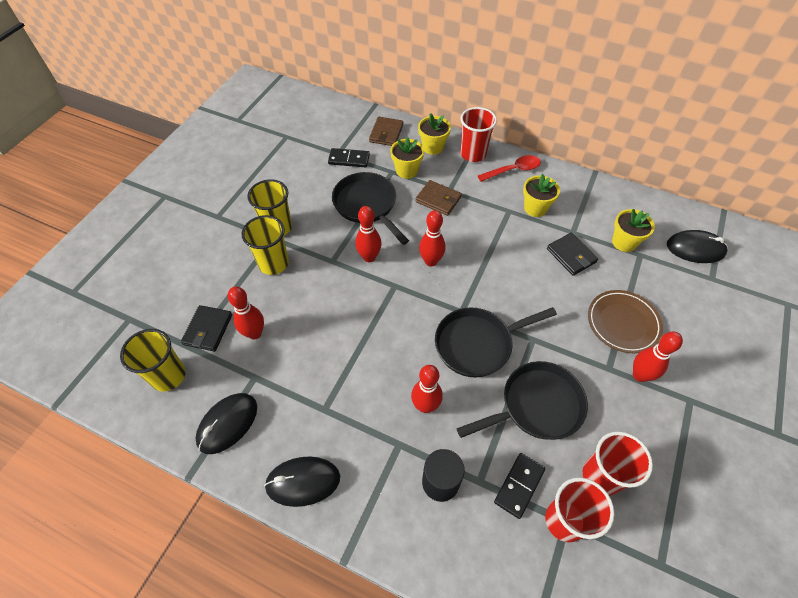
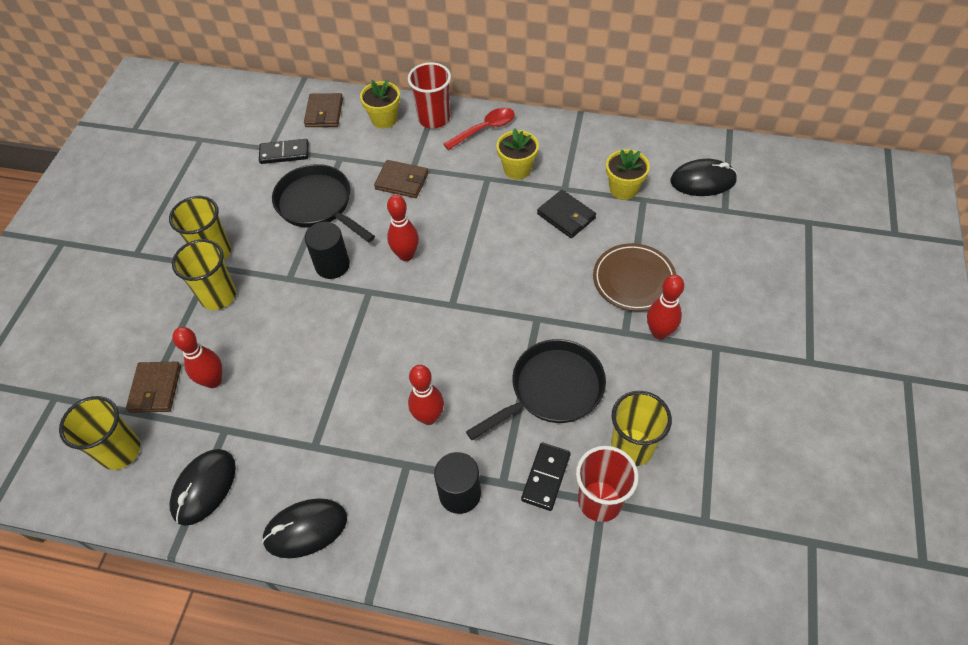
camera: 10 degrees left, 0 degrees up
(208, 330) = (155, 389): black wallet -> brown wallet
(369, 257) = (332, 265): red bowling pin -> black cylinder
(406, 171) = (358, 154): yellow flower pot -> none
(478, 344) = (476, 337): black pan -> none
(601, 476) = (632, 447): red cup -> yellow cup

